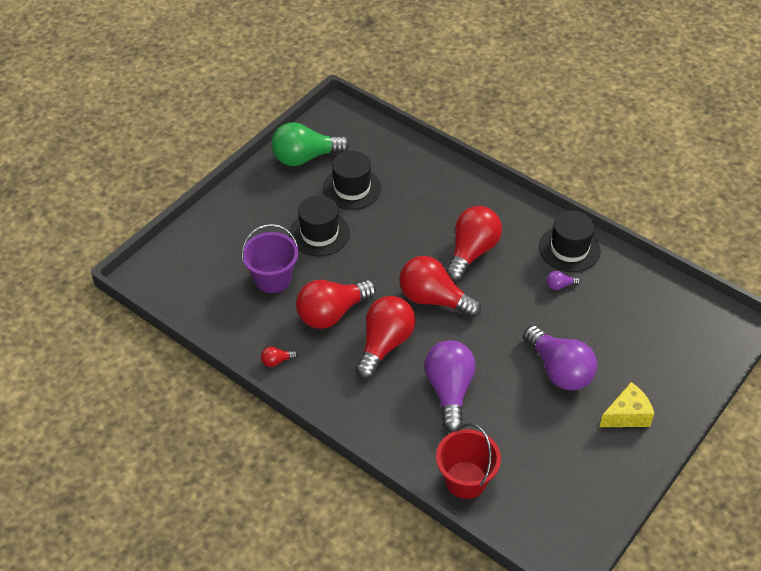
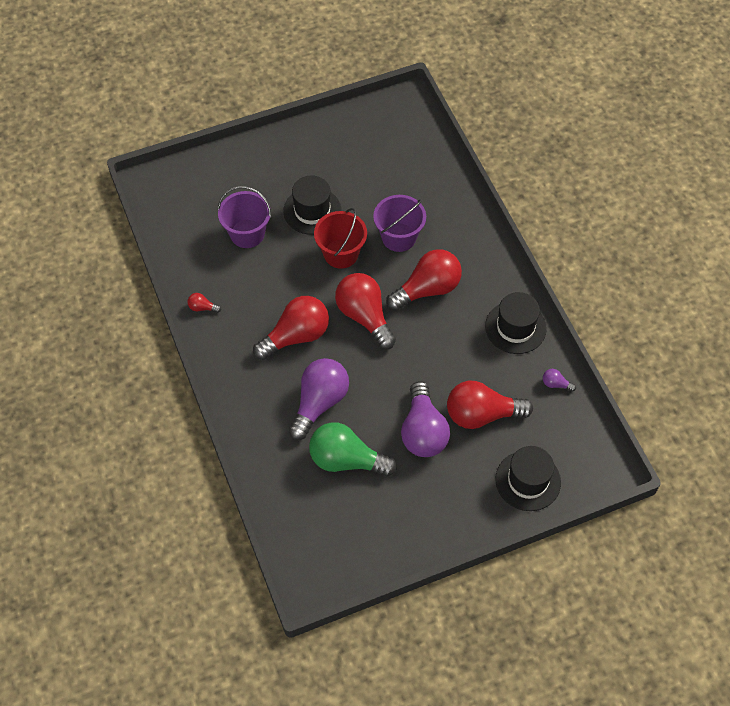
camera: 30 degrees right, 10 degrees up
(305, 157) = (349, 133): green light bulb -> green light bulb (346, 460)
(332, 313) = (273, 288): red light bulb -> red light bulb (482, 414)
(352, 188) = (368, 181): black hat -> black hat (528, 480)
(414, 221) = (398, 237): none -> purple bucket
(465, 480) = (279, 483): red bucket -> red bucket (341, 253)
(560, 285) = (481, 357): purple light bulb -> purple light bulb (556, 384)
(627, 415) = (450, 500): yellow cheese -> none

